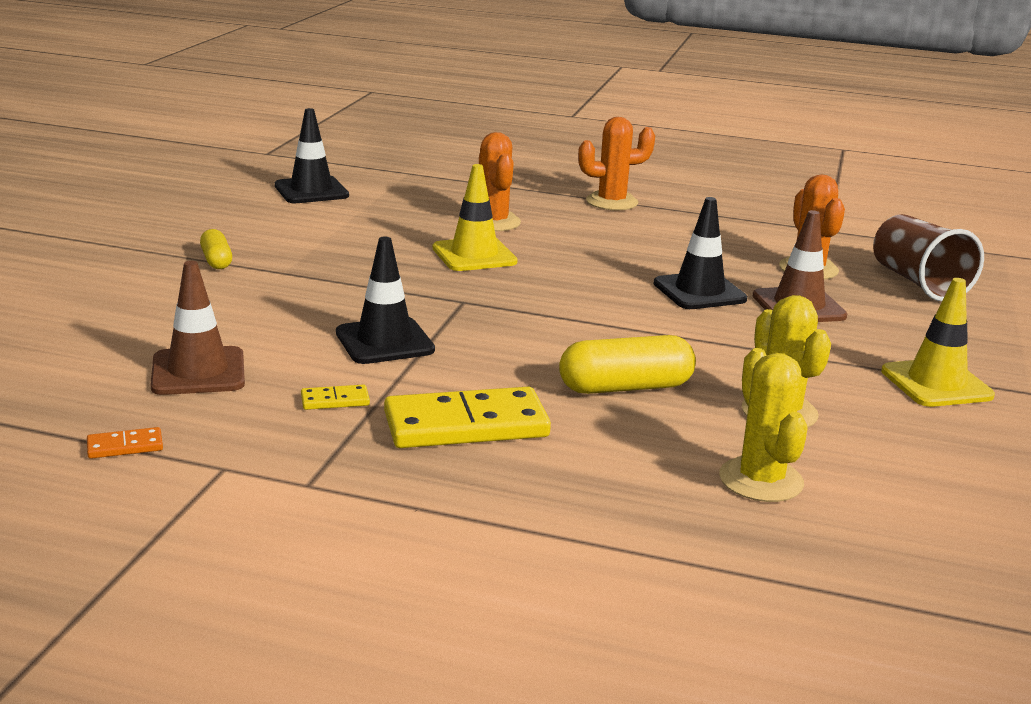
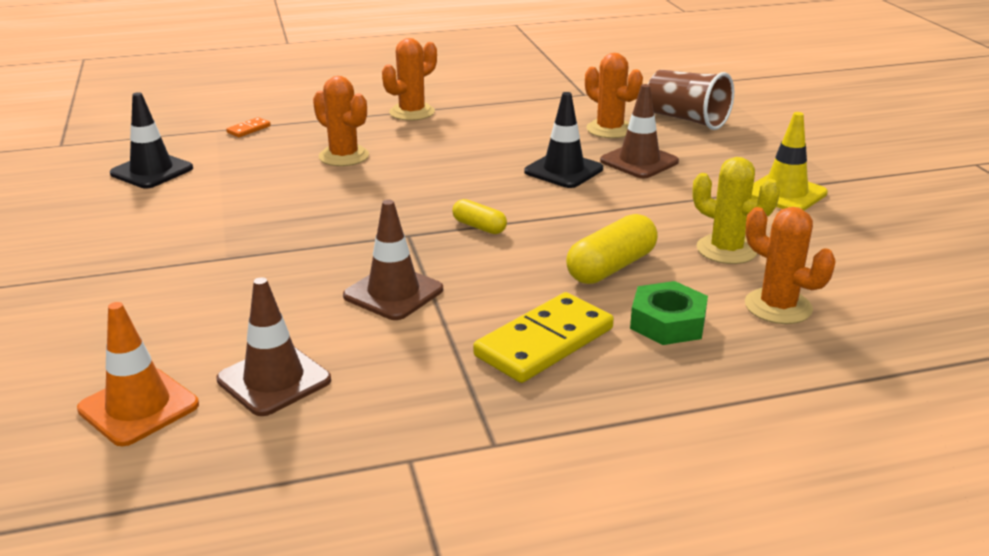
camera: 30 degrees left, 5 degrees up
(77, 355) = (138, 407): none -> orange traffic cone
(125, 446) = (301, 477): orange domino -> orange domino (248, 129)
(216, 260) = (150, 266): yellow capsule -> yellow capsule (479, 227)
(335, 400) = (421, 361): yellow domino -> none
(384, 341) = (393, 293): black traffic cone -> brown traffic cone
(474, 255) = (366, 191): yellow traffic cone -> none
(614, 452) = (667, 322): none -> green nut
(761, 480) = (778, 307): yellow cactus -> orange cactus

